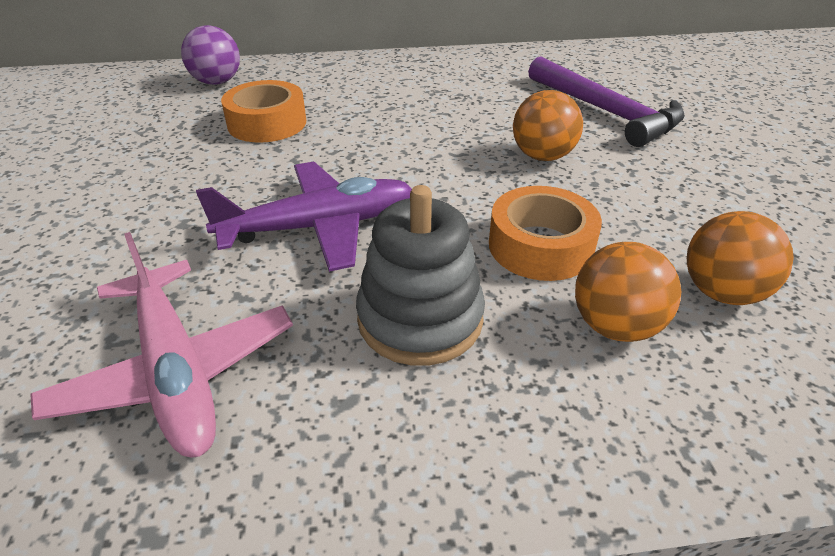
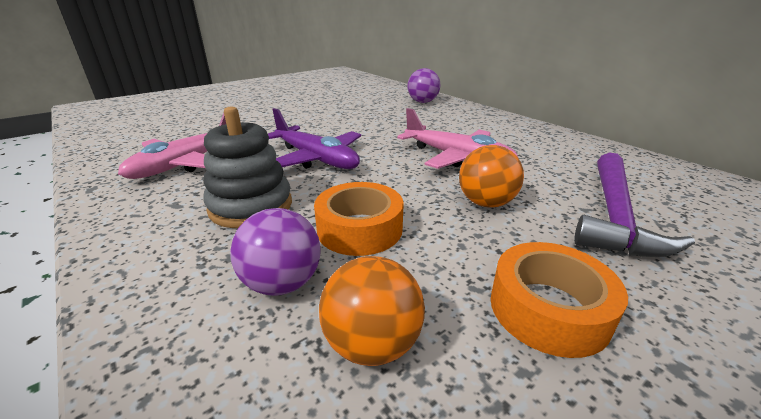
camera: 60 degrees right, 10 degrees down
(267, 123) = (399, 121): orange tape -> orange tape (548, 309)
(427, 130) = (456, 157): none -> pink plane
(615, 326) = (282, 283): orange ball -> purple ball

